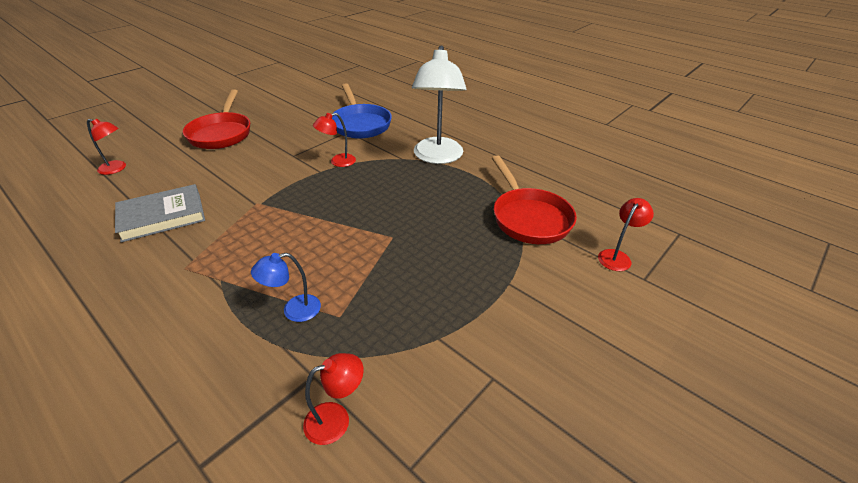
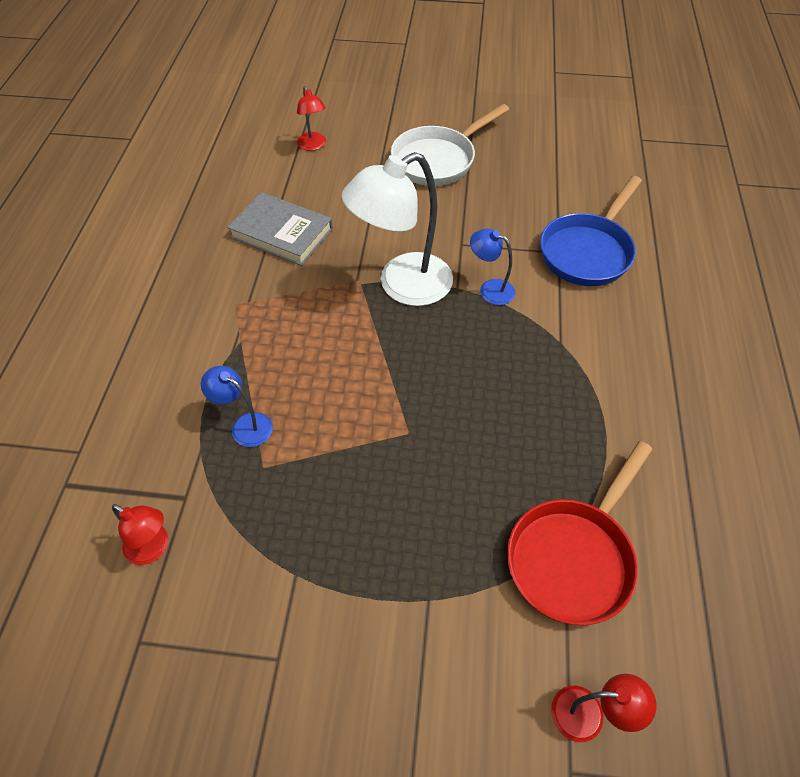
camera: 55 degrees right, 15 degrees up
(221, 133) = (438, 160): red pan -> white pan
(337, 162) = (490, 289): red lamp -> blue lamp
(437, 157) = (603, 376): white lamp -> white lamp (402, 286)

